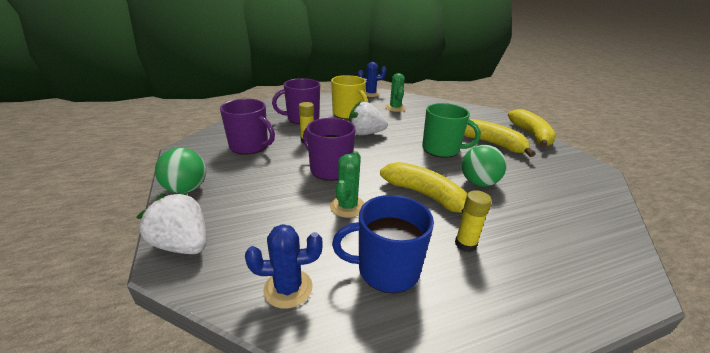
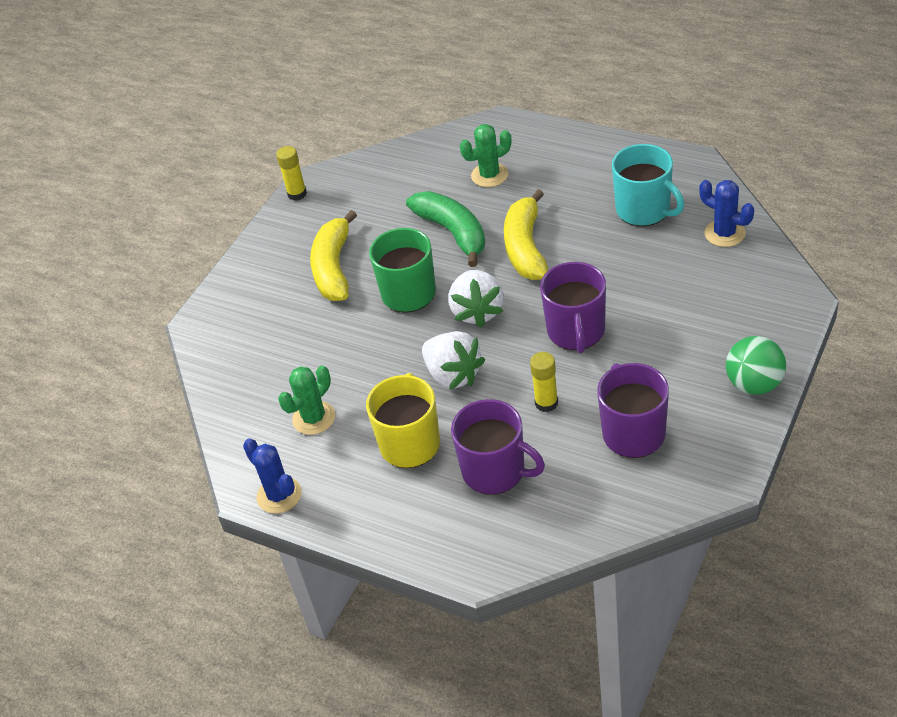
camera: 125 degrees left, 15 degrees up
(183, 245) = (784, 309): white strawberry -> white strawberry (477, 311)
(347, 206) = (612, 274): green cactus -> green cactus (489, 175)
(386, 269) = (644, 210): blue mug -> turquoise mug
(465, 244) = (562, 195): yellow glue stick -> yellow glue stick (297, 194)
(478, 183) = (453, 232): green ball -> green banana
(531, 135) = (258, 254): yellow banana -> none

